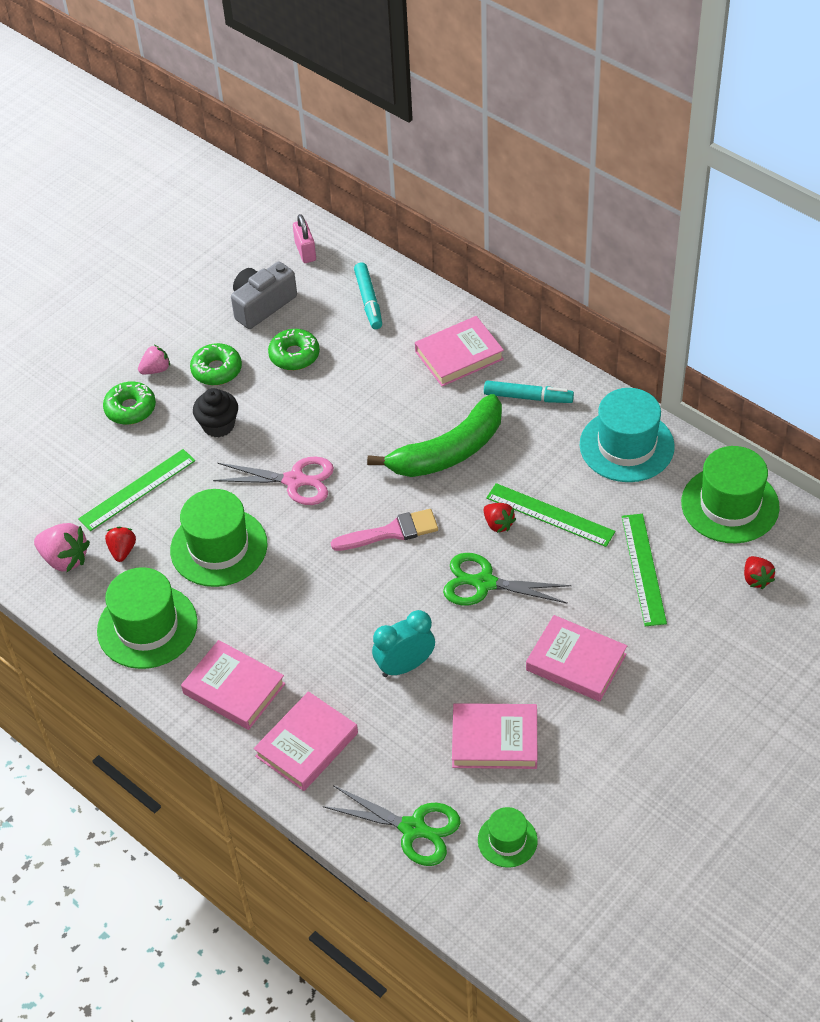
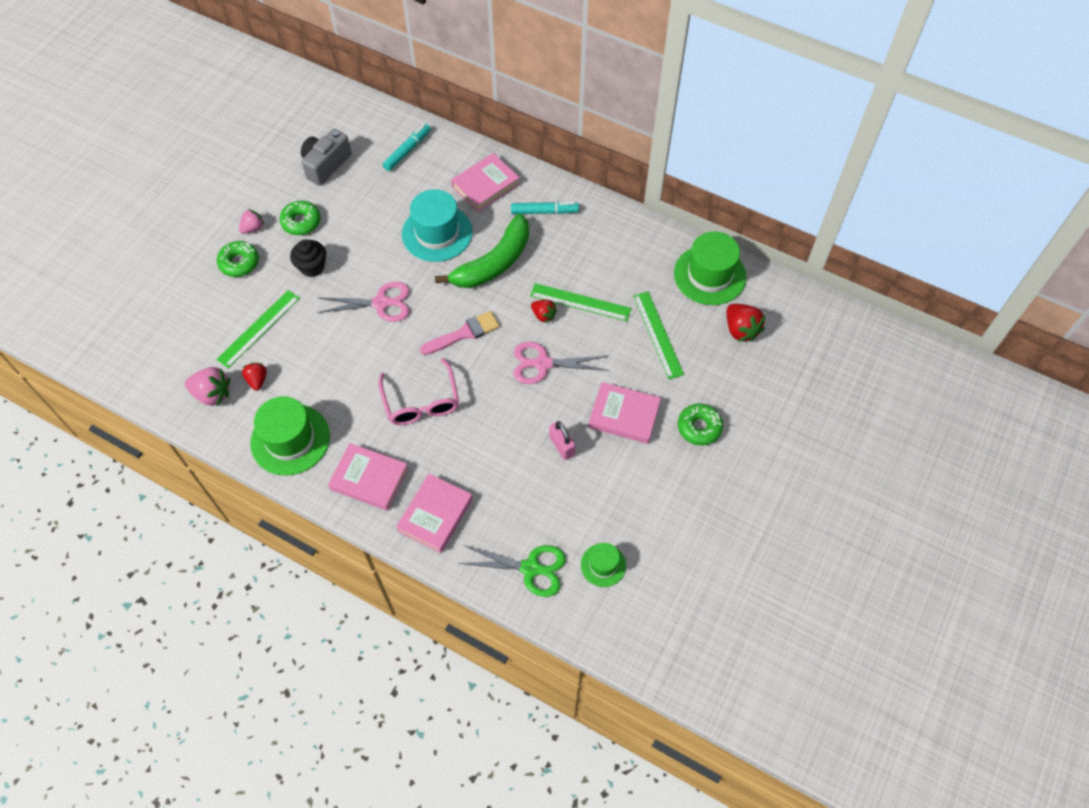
camera: 15 degrees left, 10 degrees up
(219, 547) = (333, 366): green hat -> none
(294, 355) = (359, 202): green donut -> green donut (699, 427)
(305, 251) = (350, 117): pink padlock -> pink padlock (561, 446)
(319, 606) = (421, 402): none -> pink glasses
(368, 301) = (407, 151): turquoise marker -> turquoise marker turned 120 degrees counterclockwise
(405, 666) = (497, 439): turquoise clock -> none
(484, 583) = (543, 364): green scissors -> pink scissors
(494, 740) = (577, 487): pink book -> none
(626, 446) = (625, 240): turquoise hat -> turquoise hat (437, 233)
(756, 579) = (741, 330): red strawberry -> red strawberry, size x1.60

